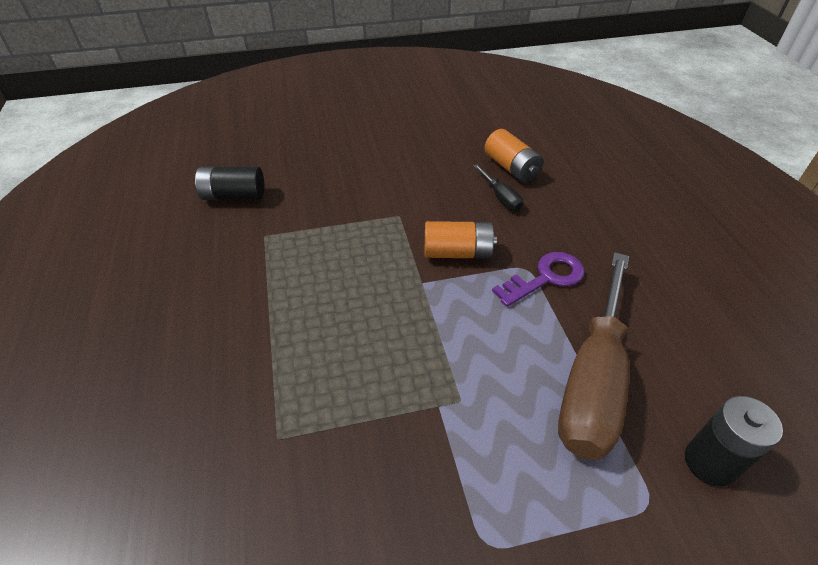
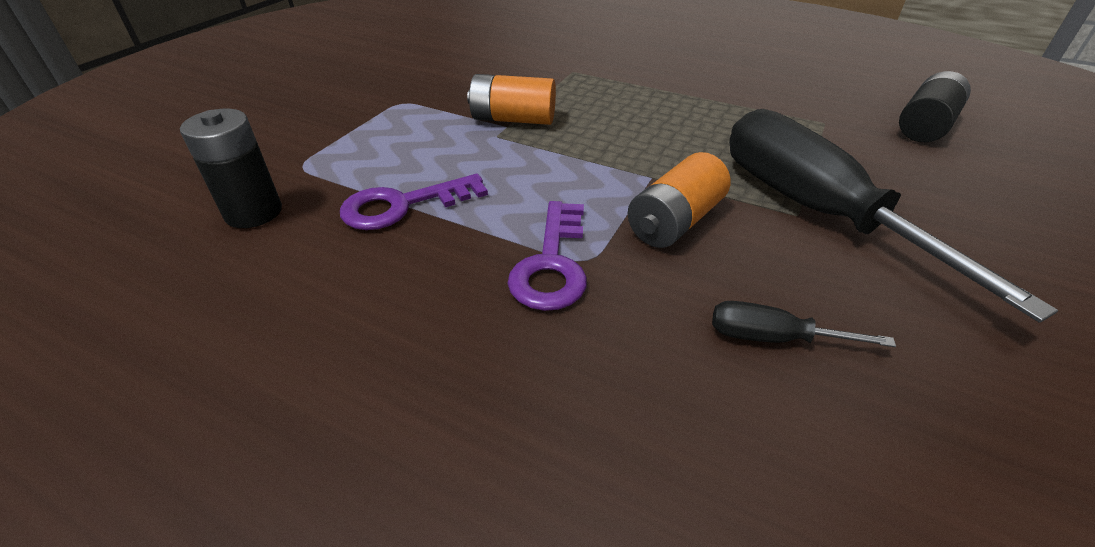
camera: 130 degrees right, 5 degrees down
(390, 210) = (815, 211): none -> black screwdriver
(511, 168) = (874, 423): orange battery -> orange battery (513, 119)
(593, 380) = (403, 205): brown screwdriver -> purple key

